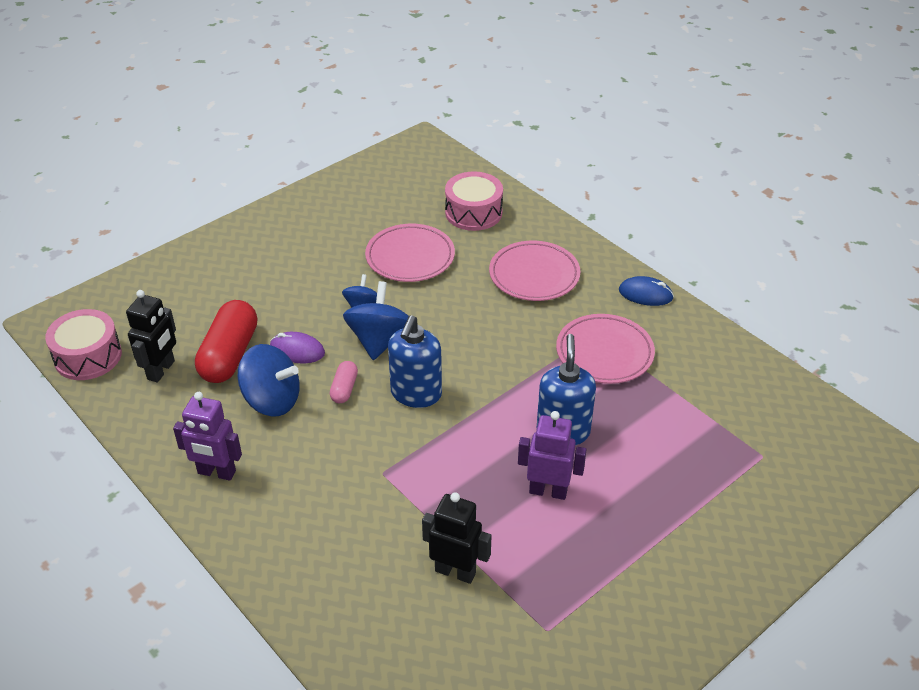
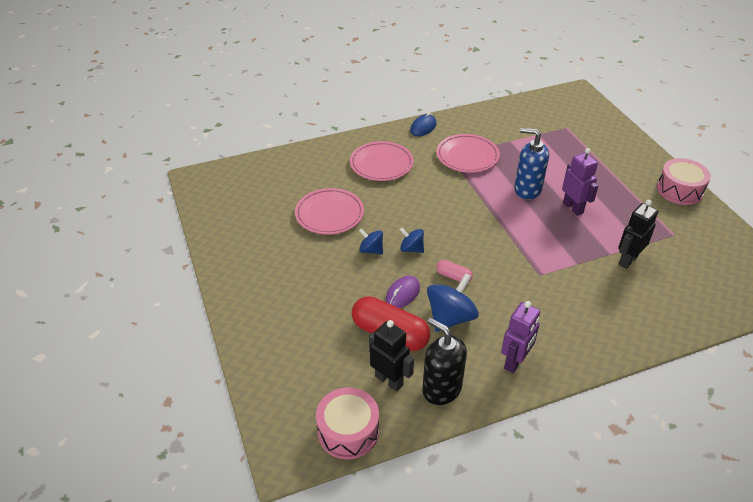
camera: 70 degrees left, 0 degrees up
(159, 415) = (441, 389): none -> black soap dispenser
(379, 340) = (411, 249): blue spinning top -> blue spinning top, size x0.57
(416, 394) = (472, 243): blue soap dispenser -> none
(473, 212) = (299, 173): pink drum -> pink drum (679, 190)
(548, 491) = (573, 208): purple robot -> purple robot turned 120 degrees clockwise

